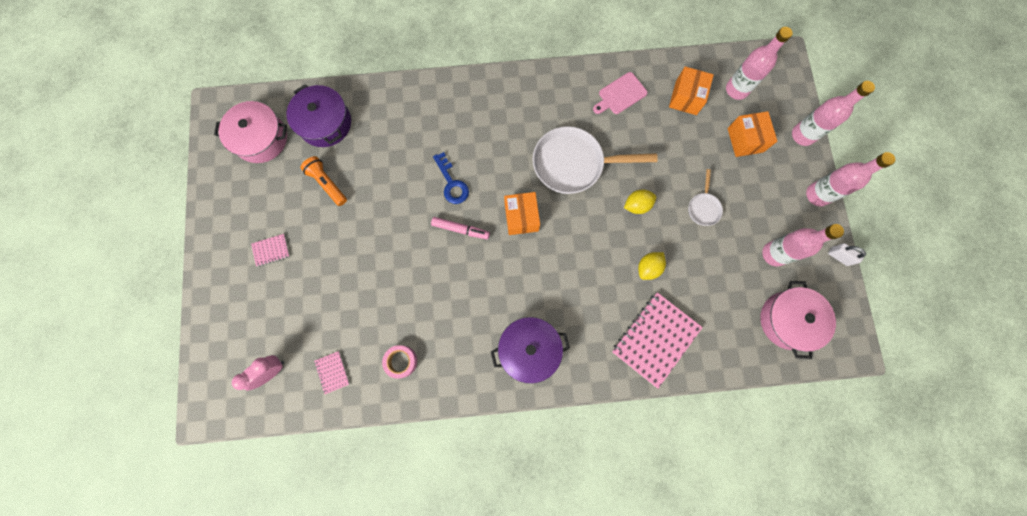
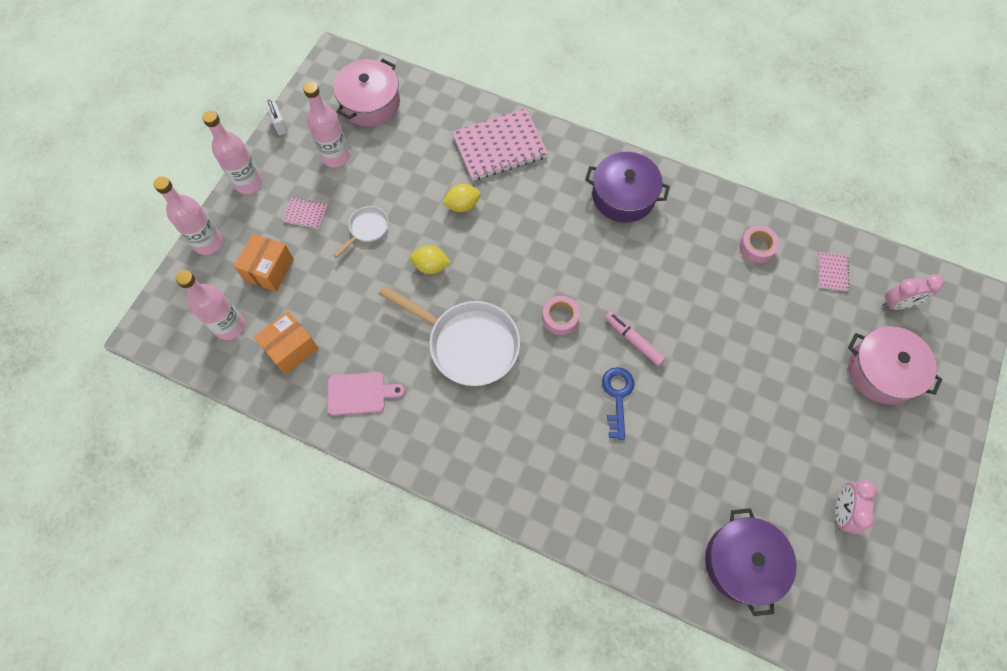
camera: 150 degrees left, 10 degrees down
(261, 138) = (837, 588): pink pot -> pink pot (882, 371)
(271, 187) = (841, 511): none -> pink clock
(271, 250) = (864, 431): pink notebook -> pink notebook (305, 214)
(327, 184) = (768, 477): orange flashlight -> none
(521, 217) = (560, 318): orange box -> pink tape

